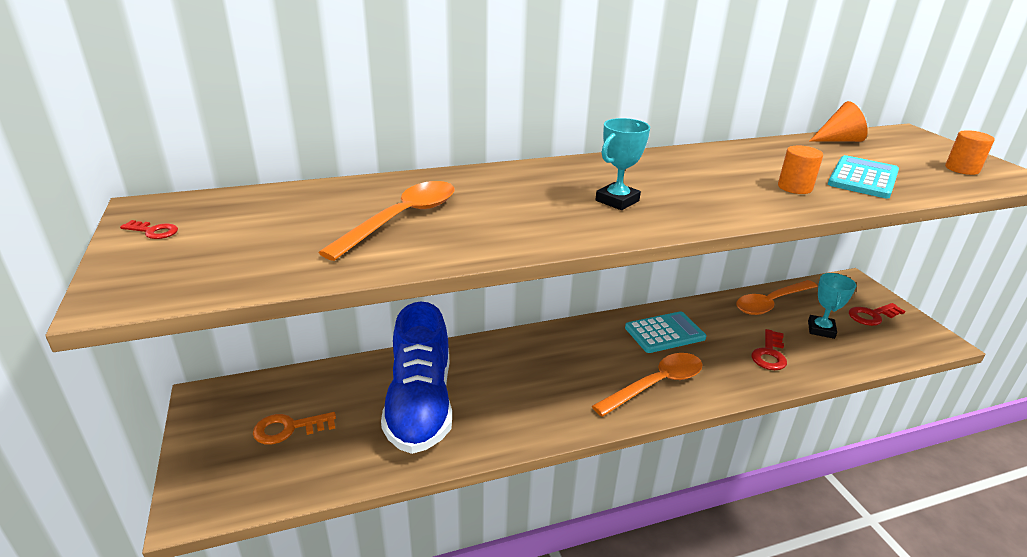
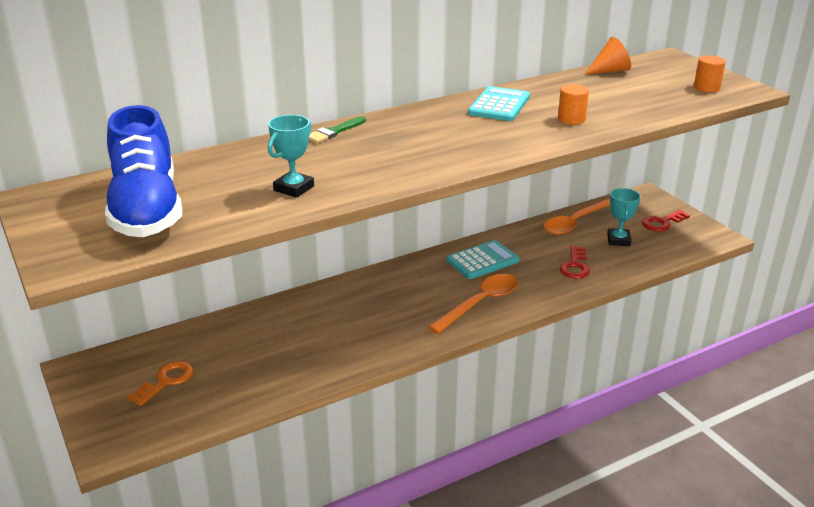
camera: 10 degrees left, 0 degrees up
(153, 231) = (53, 215): red key -> none
(289, 429) = (166, 381): orange key -> orange key turned 150 degrees clockwise
(402, 219) = (257, 182): orange spoon -> none
(420, 404) = (277, 347): blue shoe -> blue shoe (146, 210)
(511, 172) = (334, 132): none -> green brush
(617, 201) = (429, 147): turquoise trophy -> turquoise trophy (294, 188)
(863, 178) = (626, 105): turquoise calculator -> turquoise calculator (499, 105)

